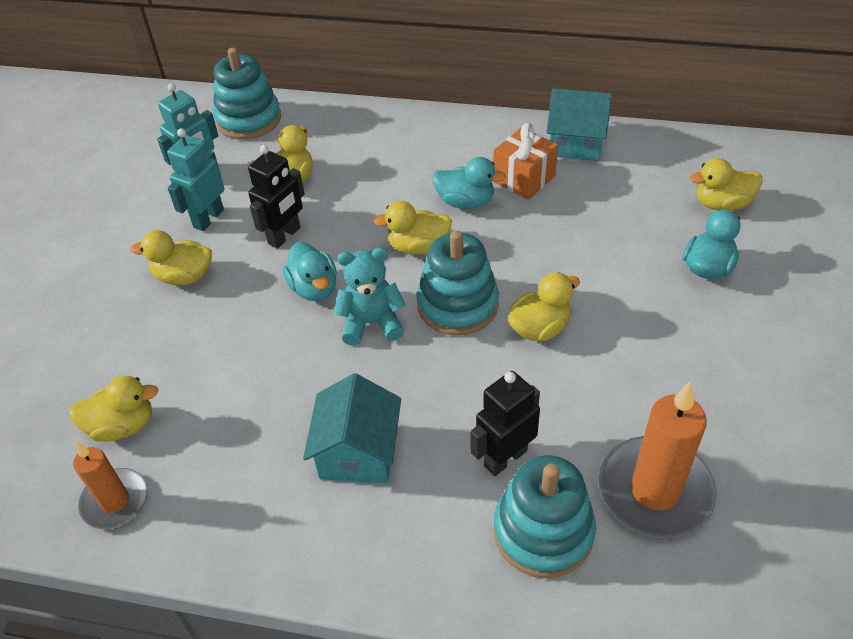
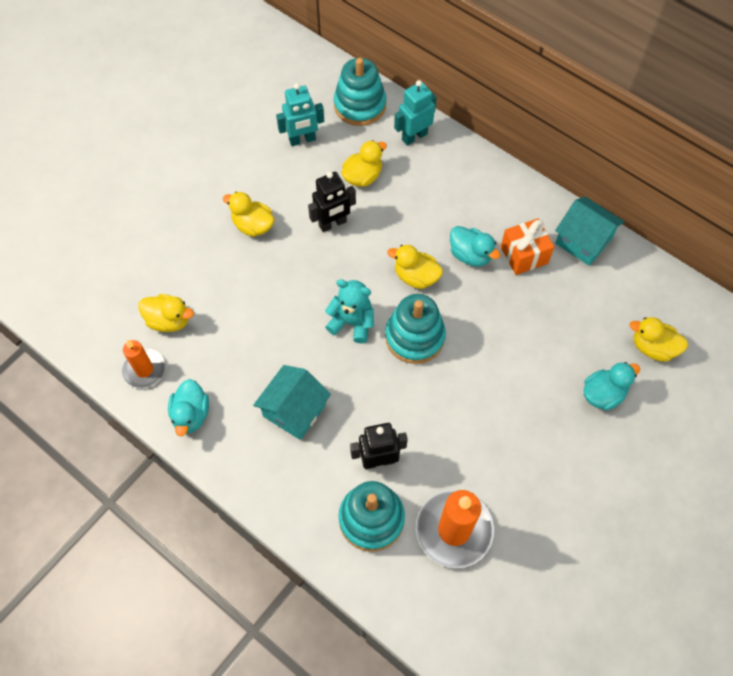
camera: 25 degrees right, 15 degrees up
(208, 218) = (290, 184): turquoise robot -> turquoise robot (414, 136)
(314, 288) = (330, 277): turquoise duck -> turquoise duck (191, 414)
(540, 328) = (457, 382): yellow duck -> none

